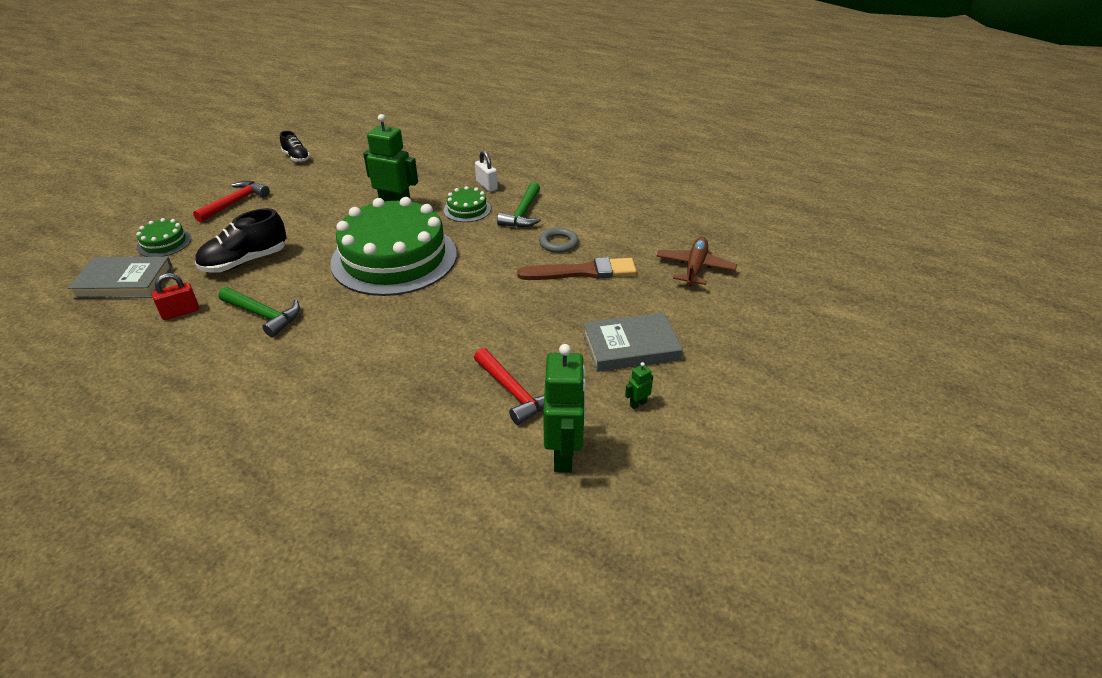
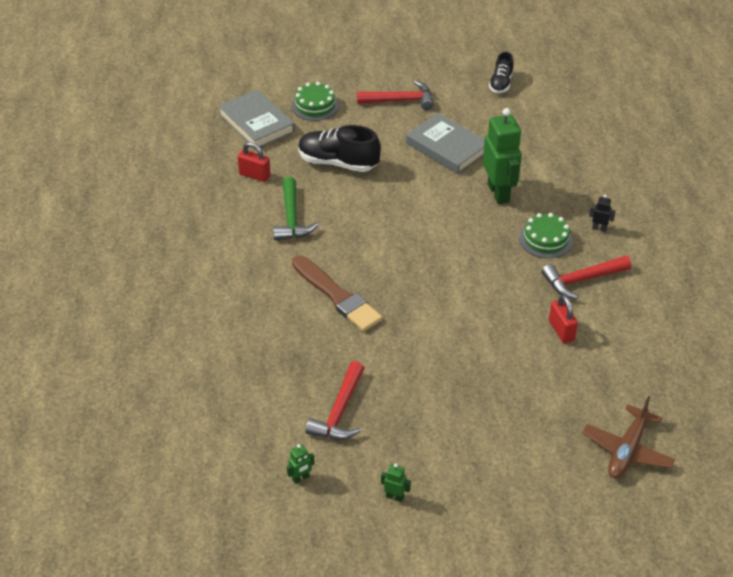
camera: 55 degrees right, 5 degrees up
(394, 258) = (428, 240): green cake -> none
(487, 186) = (599, 228): white padlock -> black robot
(523, 213) = (581, 280): green hammer -> red hammer
(558, 243) = (561, 331): grey ring -> red padlock
(564, 455) = (301, 478): green robot -> green robot, size x0.41
(582, 272) = (534, 371): brown brush -> brown brush (337, 296)
(631, 346) = (462, 458): grey book -> grey book (447, 147)
(695, 268) = (627, 450): brown plane -> brown plane turned 135 degrees clockwise

